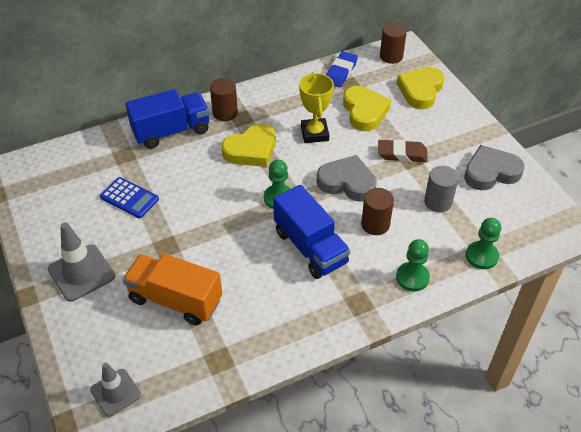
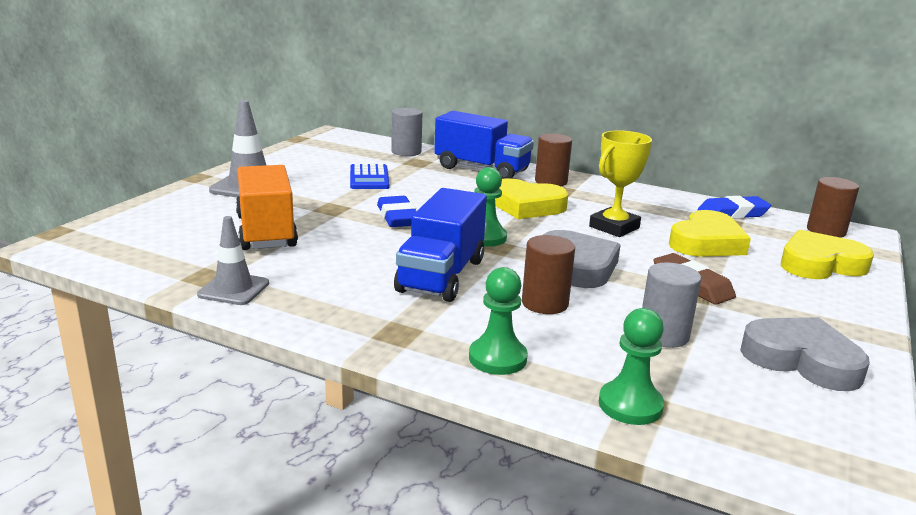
camera: 50 degrees right, 25 degrees down
(97, 149) = (406, 152): none -> grey cylinder
(115, 392) = (112, 241): grey traffic cone -> grey traffic cone (233, 289)
(212, 221) = (397, 217): none -> blue eraser

